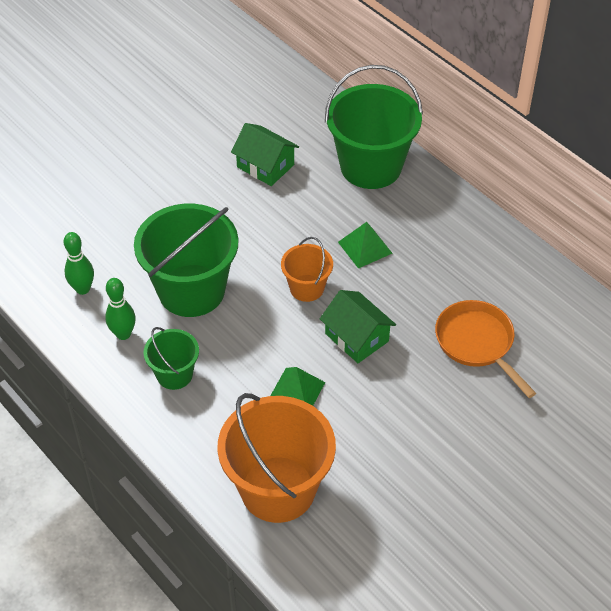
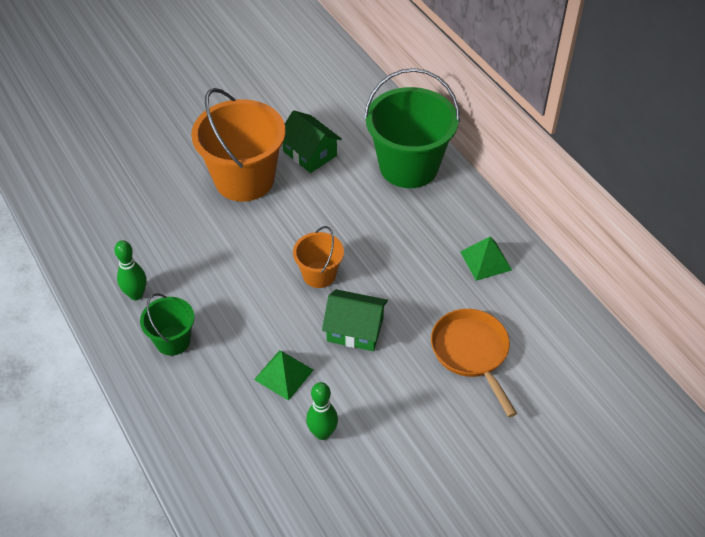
camera: 10 degrees right, 0 degrees up
(82, 289) = (111, 246): green bowling pin -> green bowling pin (322, 433)
(191, 290) = (210, 262): green bucket -> none
(278, 489) = (241, 470): orange bucket -> orange bucket (244, 179)
(356, 337) = (355, 330): green house -> green house turned 45 degrees counterclockwise
(365, 247) = (384, 243): green pyramid -> green pyramid (485, 260)

